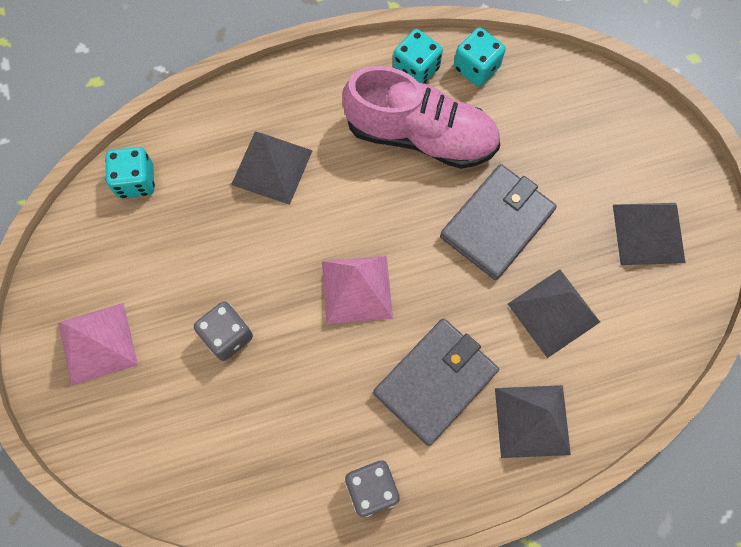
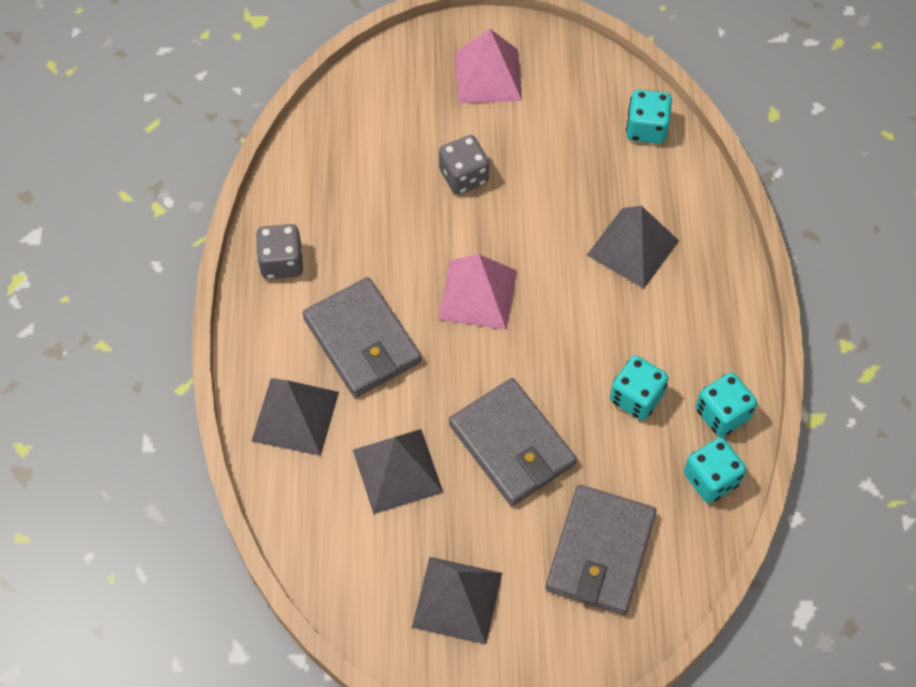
camera: 105 degrees right, 10 degrees down
(421, 135) = (636, 397): pink shoe -> turquoise dice
(567, 135) = (600, 552): none -> grey wallet

